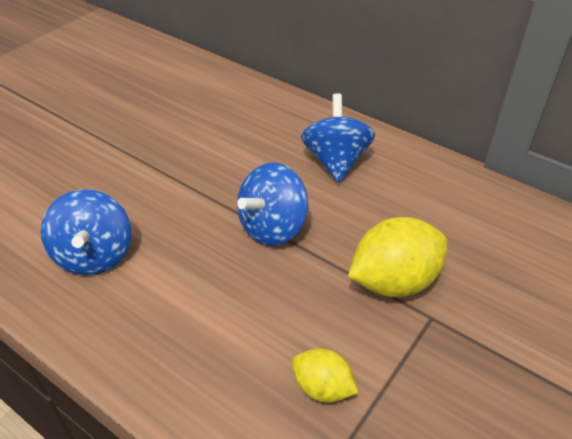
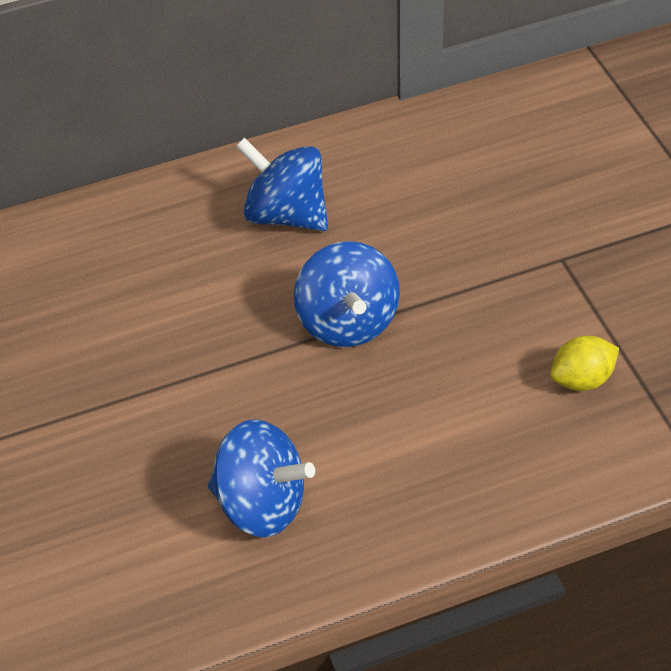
camera: 55 degrees left, 5 degrees up
(394, 281) = (499, 262): yellow lemon -> none

